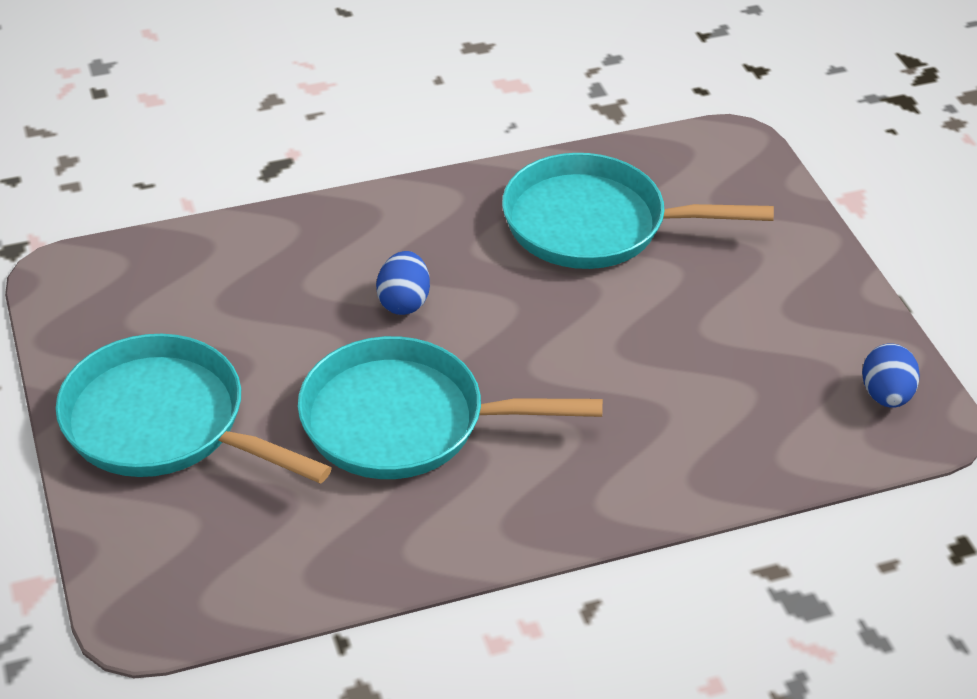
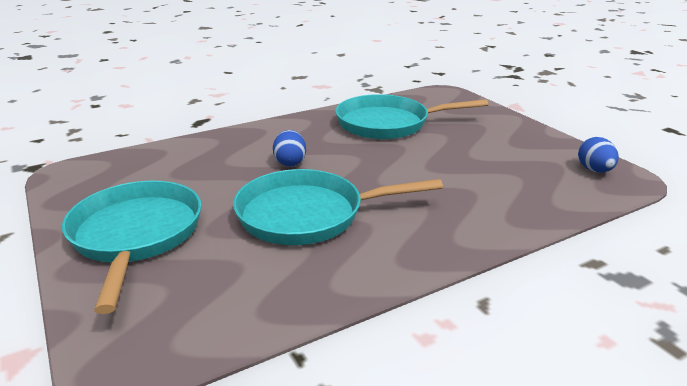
camera: 10 degrees left, 15 degrees down
(164, 423) = (136, 235): turquoise pan -> turquoise pan turned 60 degrees clockwise

